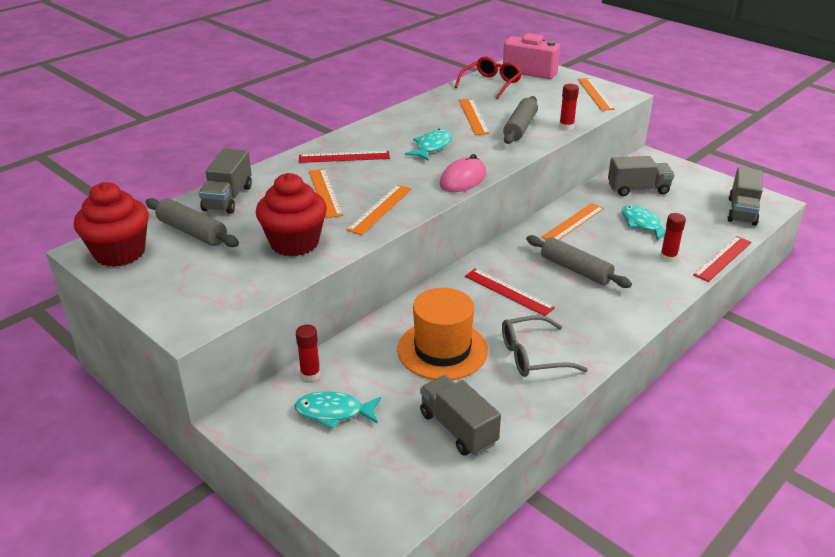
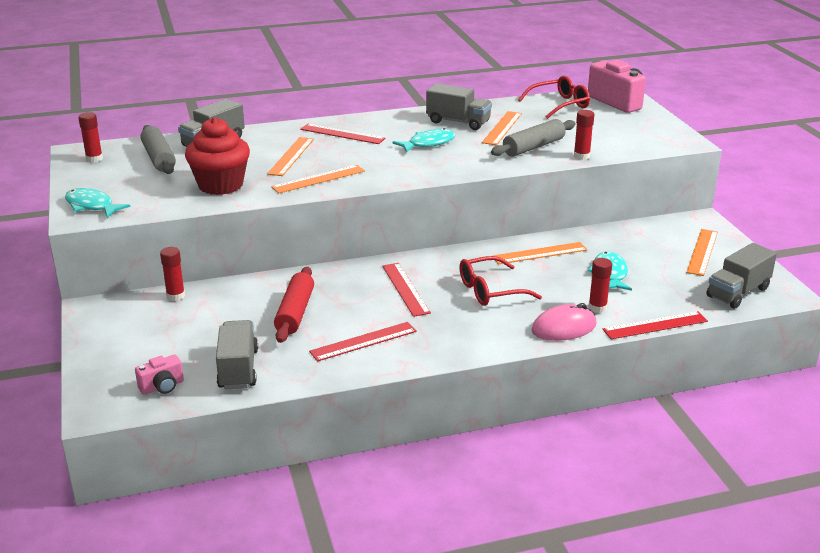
camera: 30 degrees right, 5 degrees down
(120, 253) = (94, 159): red cupcake -> red glue stick
(334, 412) = (162, 326): turquoise fish -> turquoise fish (91, 206)
(408, 478) = (162, 387): none -> pink camera
(442, 350) = (295, 313): orange hat -> red rolling pin
(463, 179) = (419, 175): pink mouse -> pink mouse (564, 328)
(533, 356) = (363, 341): grey glasses -> red ruler
(576, 269) = (490, 290): grey rolling pin -> red glasses
(595, 94) = (656, 135): orange ruler -> orange ruler (702, 252)
(638, 189) = (647, 243): grey truck -> grey truck (458, 122)

